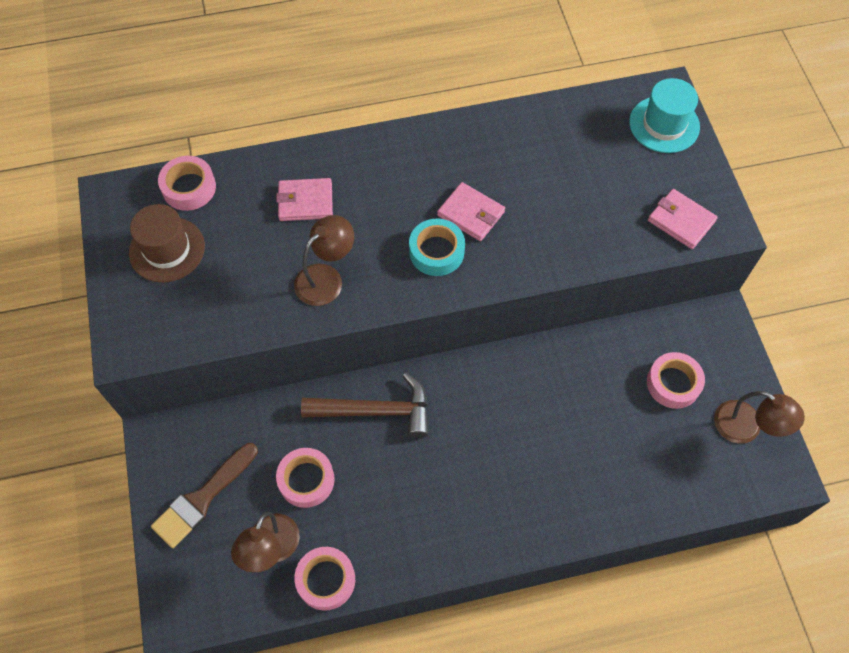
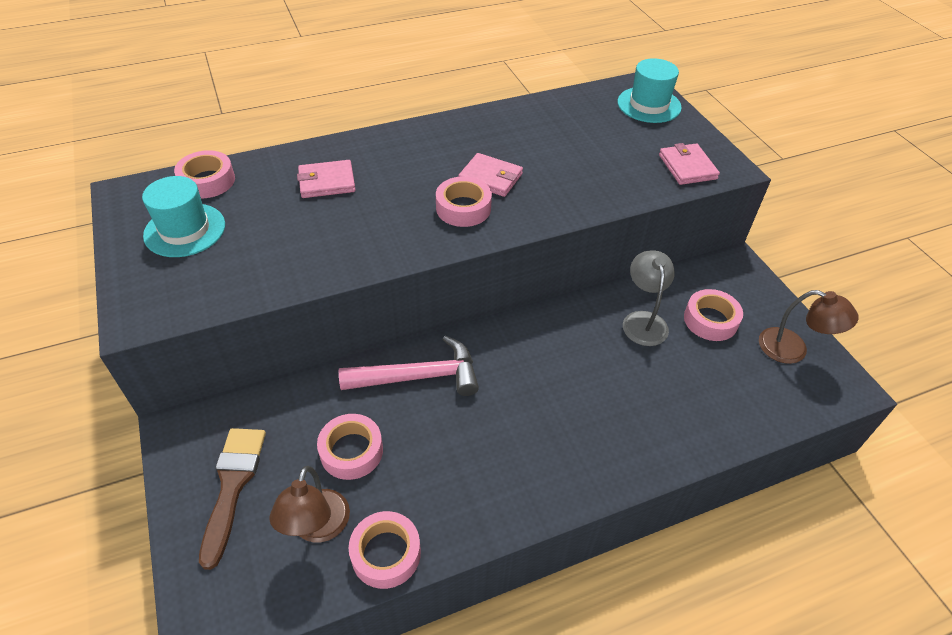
camera: 10 degrees left, 15 degrees down
(167, 249) = (185, 230): brown hat -> turquoise hat
(202, 498) = (233, 485): brown brush -> brown brush turned 150 degrees clockwise
(326, 278) = (355, 238): brown lamp -> none
(375, 411) = (418, 376): brown hammer -> pink hammer
(436, 251) = (463, 208): turquoise tape -> pink tape
(605, 375) = (643, 320): none -> grey lamp
(681, 221) = (687, 167): pink wallet -> pink wallet turned 45 degrees clockwise

